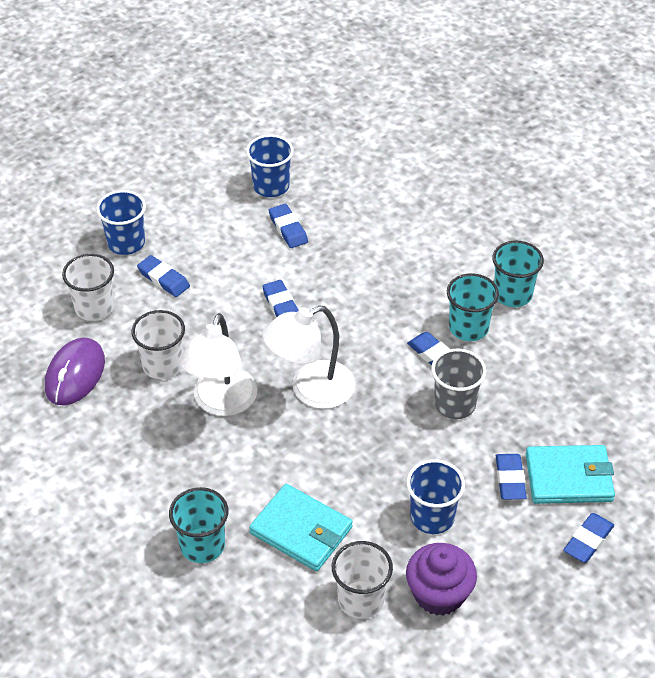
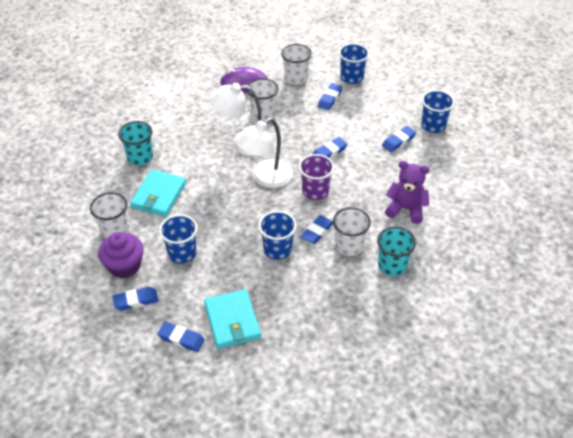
camera: 75 degrees right, 0 degrees up
(311, 390) = (265, 178): white lamp -> white lamp turned 90 degrees counterclockwise
(356, 340) = (315, 191): none -> purple cup
(420, 256) = (406, 209): none -> purple teddy bear
(455, 404) = (277, 249): grey cup -> blue cup
(468, 328) = (349, 246): turquoise cup -> white cup
(510, 479) = (222, 288): blue eraser -> blue eraser (136, 300)

